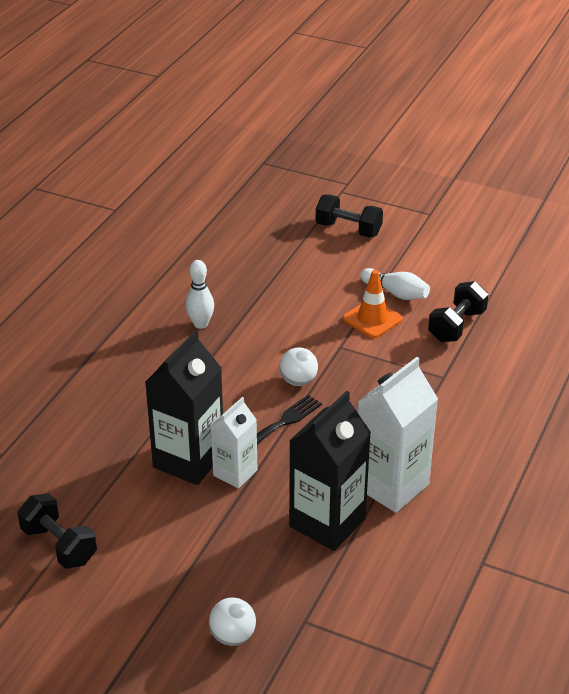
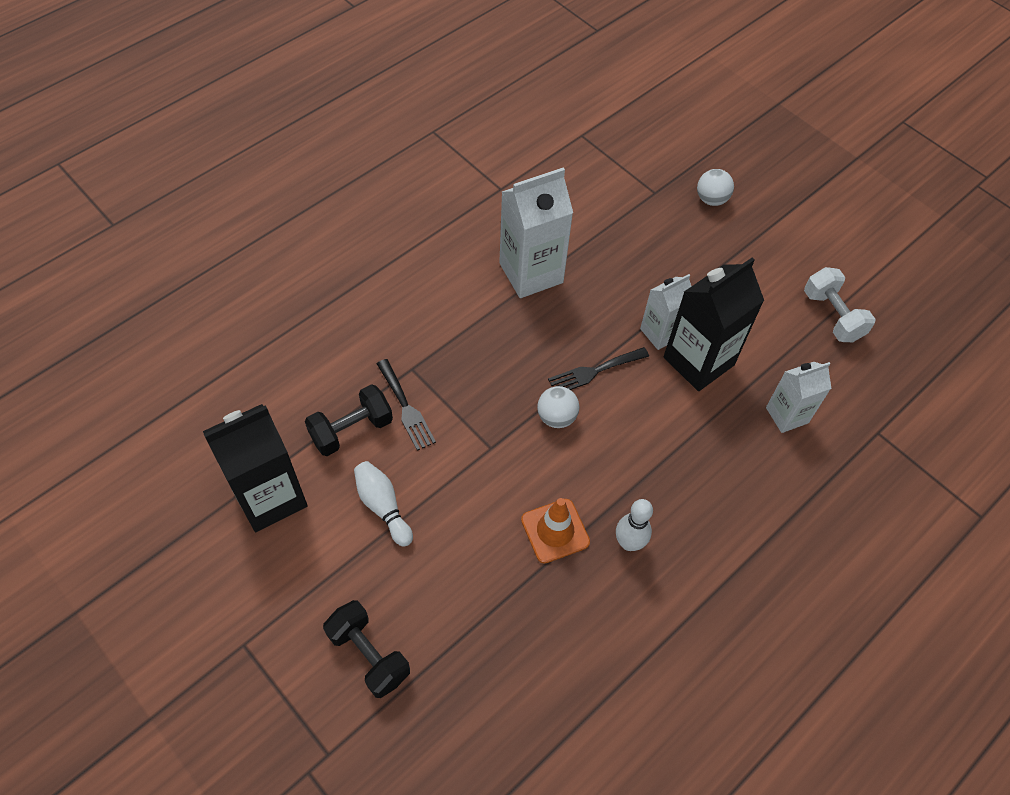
camera: 160 degrees left, 20 degrees up
(59, 545) = (832, 316): black dumbbell -> white dumbbell
(92, 442) = (787, 415): none -> white carton
(327, 522) = (601, 259): black carton -> black carton (270, 497)
(372, 319) = (434, 475): orange traffic cone -> orange traffic cone (555, 531)
(426, 351) = (406, 408): none -> black fork

